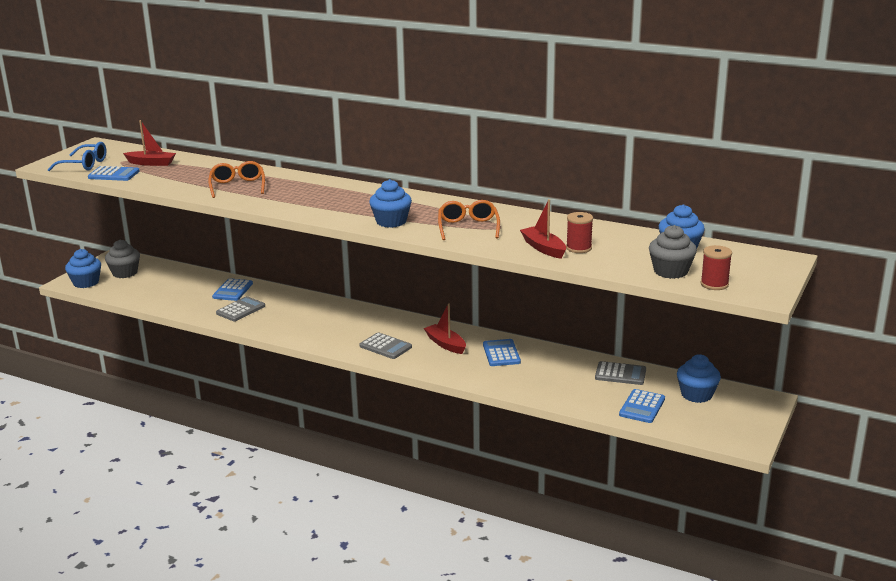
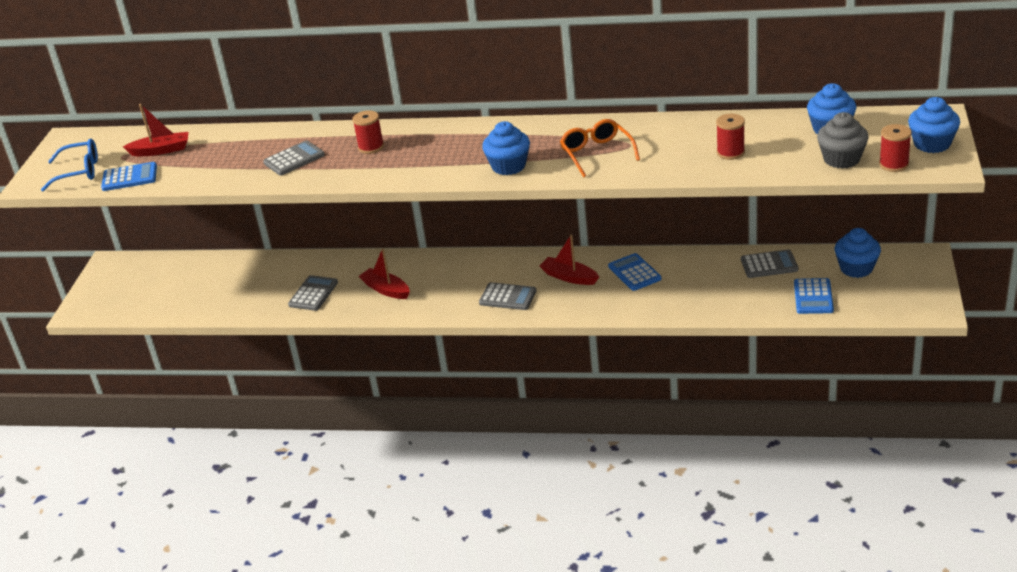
camera: 15 degrees left, 10 degrees up
(86, 282) = (101, 306): blue cupcake -> blue cupcake (932, 144)
(125, 273) = (138, 281): grey cupcake -> none
(232, 290) = (285, 271): blue calculator -> none
(237, 186) = (294, 159): orange glasses -> grey calculator
(300, 190) = (371, 147): none -> red spool
(543, 248) = (695, 161): red boat -> red boat (386, 289)

